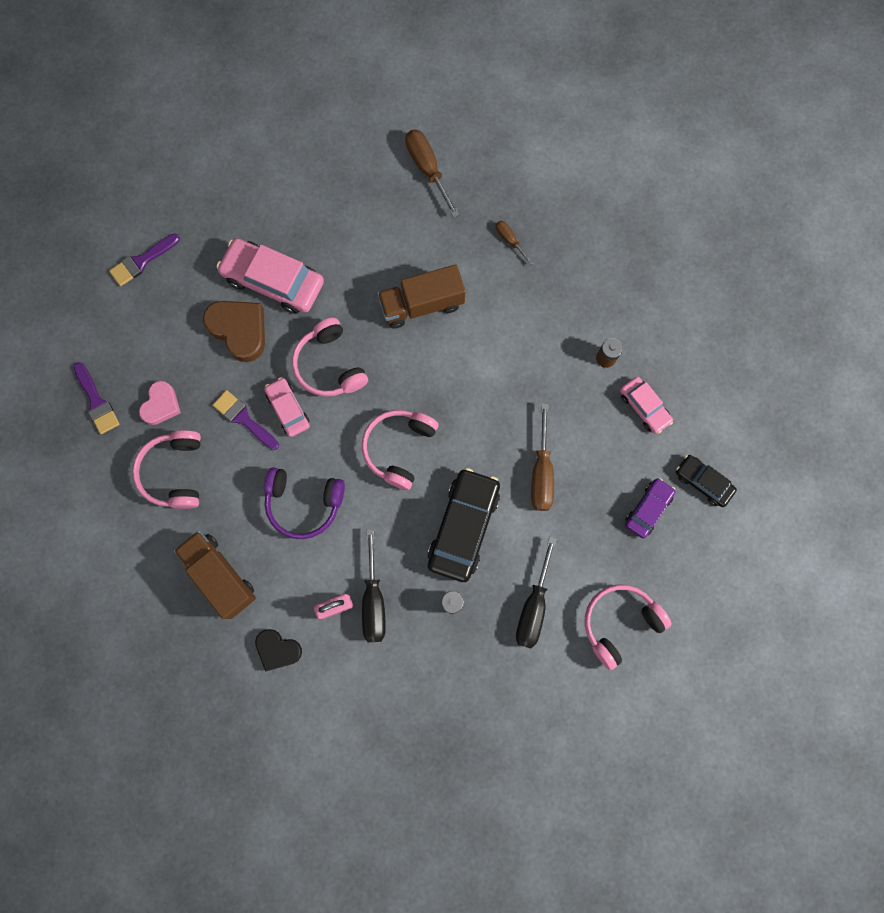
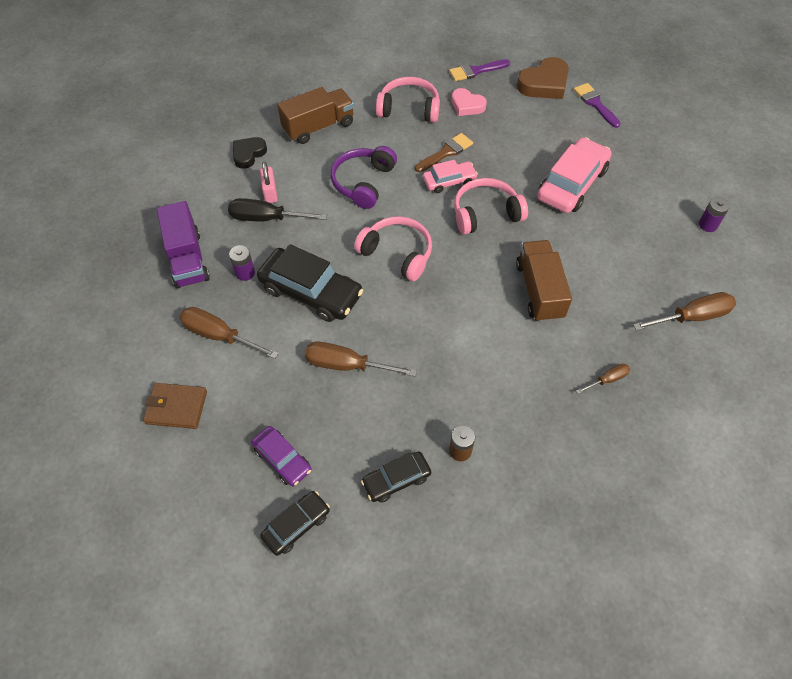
camera: 100 degrees right, 20 degrees down
(239, 330) = (527, 157): brown heart -> brown heart (544, 84)
(243, 419) = (446, 152): purple brush -> brown brush
(311, 151) = (708, 225): none -> purple battery
(444, 672) = (188, 259): none -> purple truck
(533, 605) = (220, 336): black screwdriver -> brown screwdriver
(619, 623) = (176, 407): pink headphones -> brown wallet
(644, 407) = (396, 479): pink car -> black car

